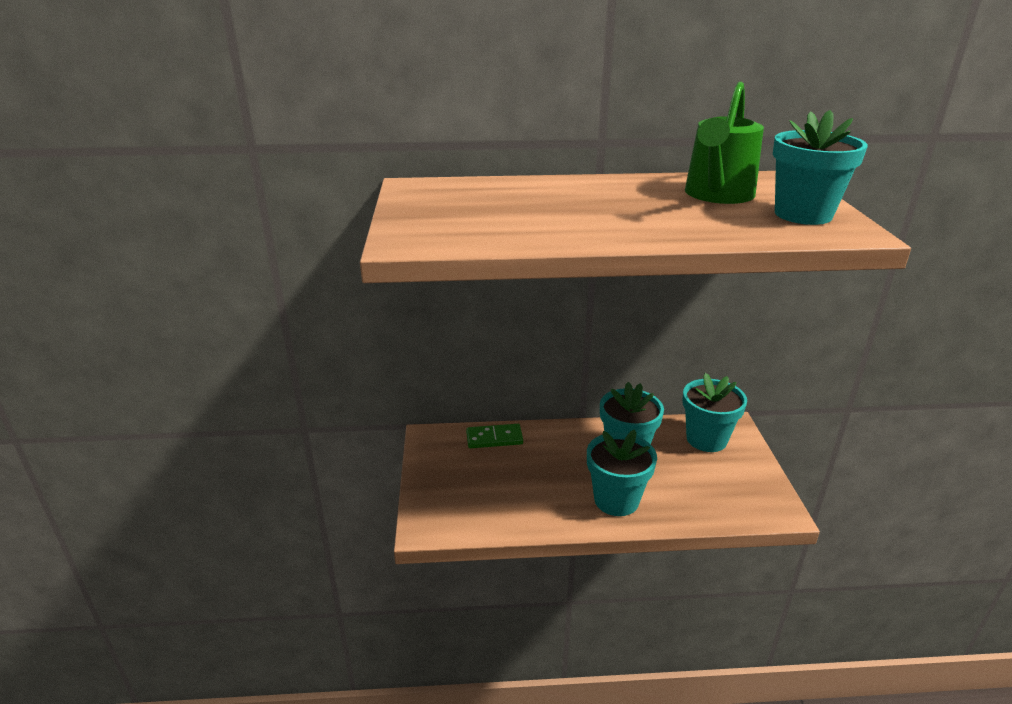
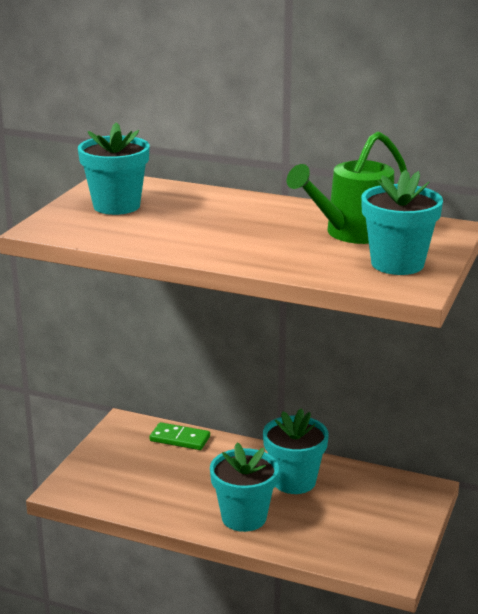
camera: 25 degrees right, 5 degrees down
(706, 439) = (385, 493): turquoise flower pot -> turquoise flower pot (116, 206)

